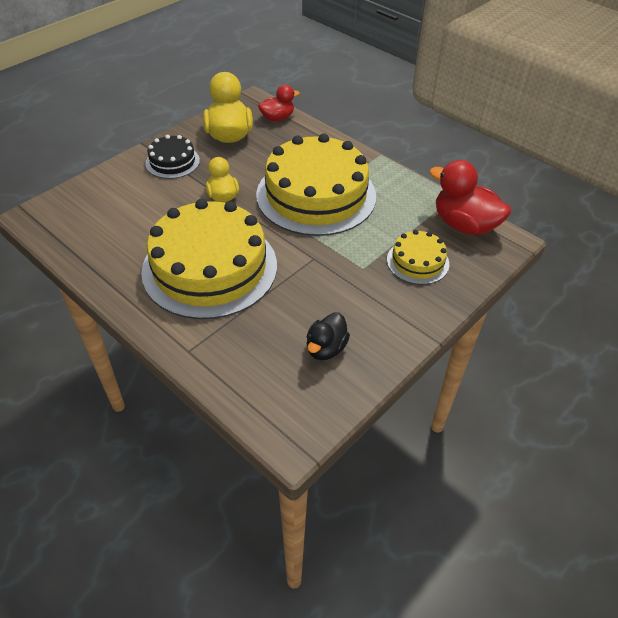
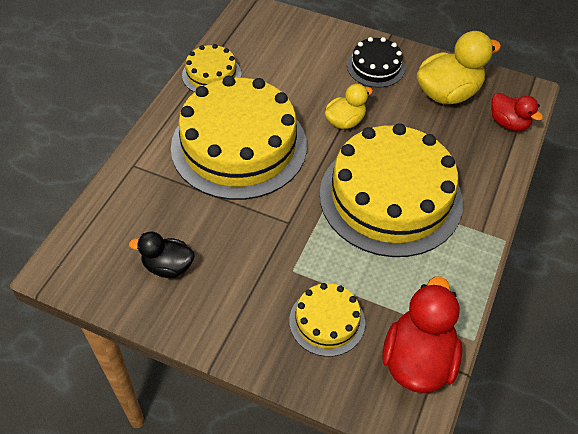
camera: 70 degrees right, 5 degrees up
(103, 265) = (211, 74): none -> yellow cake

